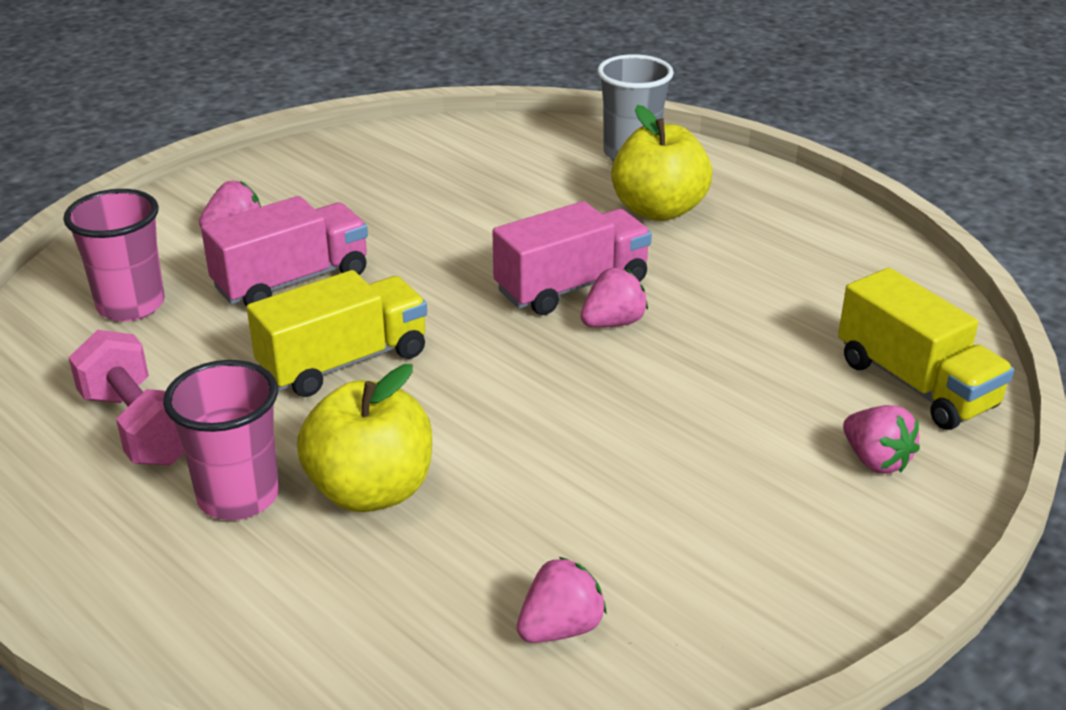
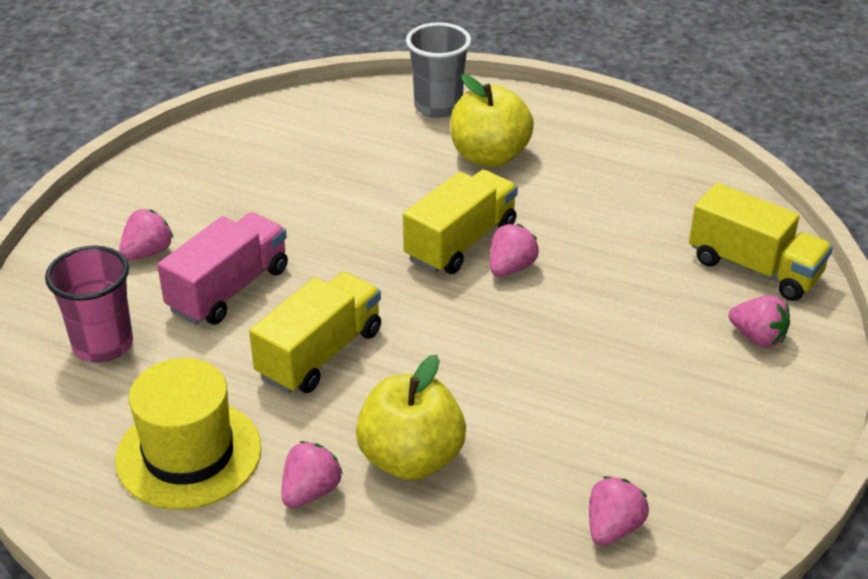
camera: 20 degrees left, 5 degrees up
(139, 427) = (189, 454): pink dumbbell -> yellow hat
(238, 497) = (310, 492): pink cup -> pink strawberry
(572, 286) = (461, 242): pink truck -> yellow truck

